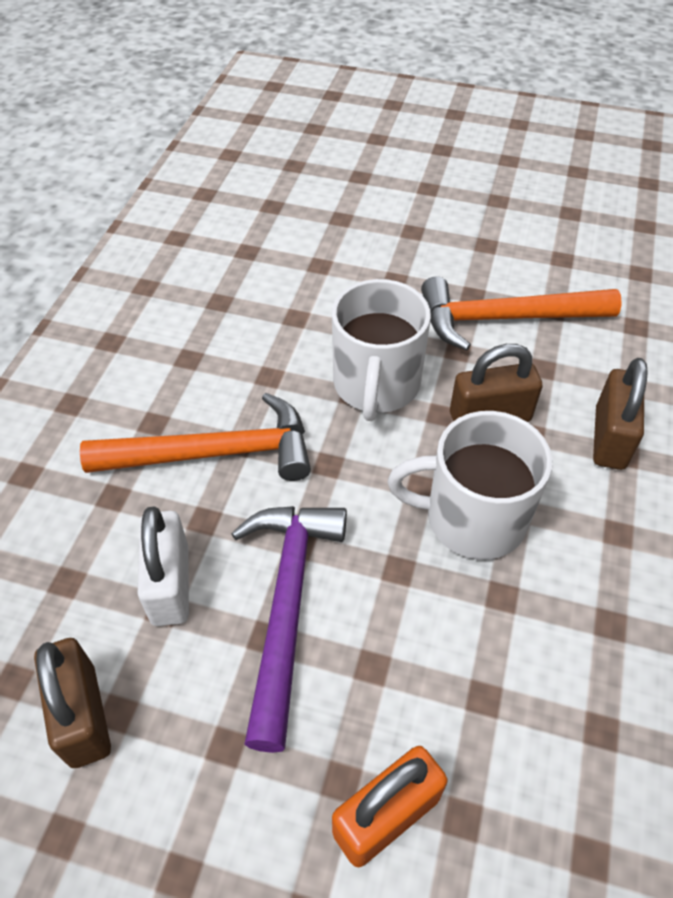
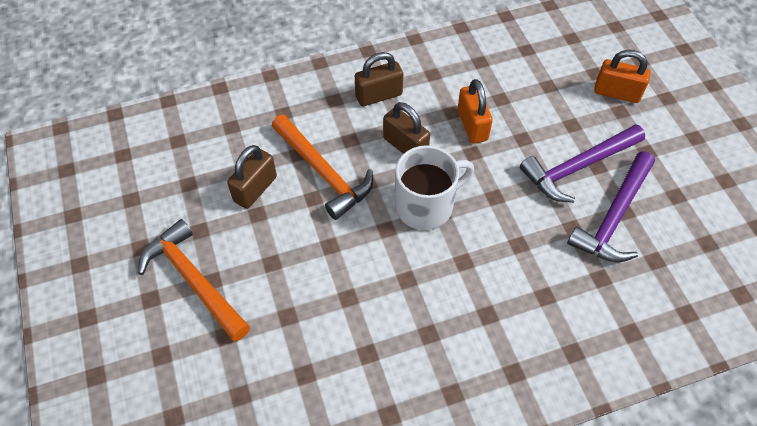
camera: 125 degrees left, 5 degrees up
(83, 715) = (689, 206): brown padlock -> brown padlock (255, 189)
(170, 584) = (614, 217): white padlock -> purple hammer
(215, 453) = (535, 250): orange hammer -> orange hammer (194, 280)
(472, 518) = (472, 125): white mug -> orange padlock

